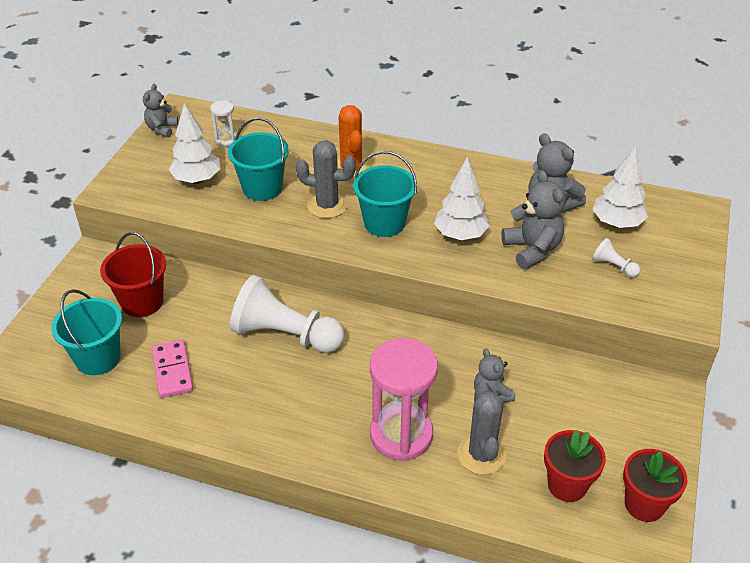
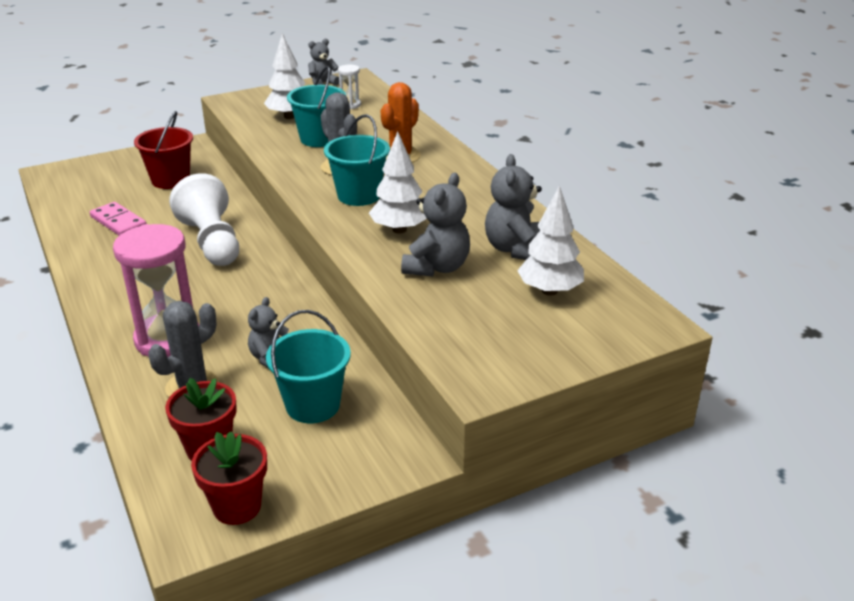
camera: 45 degrees right, 10 degrees down
(98, 358) = (97, 193): turquoise bucket -> turquoise bucket (313, 405)
(172, 370) = (118, 222): pink domino -> pink domino turned 75 degrees counterclockwise
(613, 266) = (484, 315): white pawn -> none

